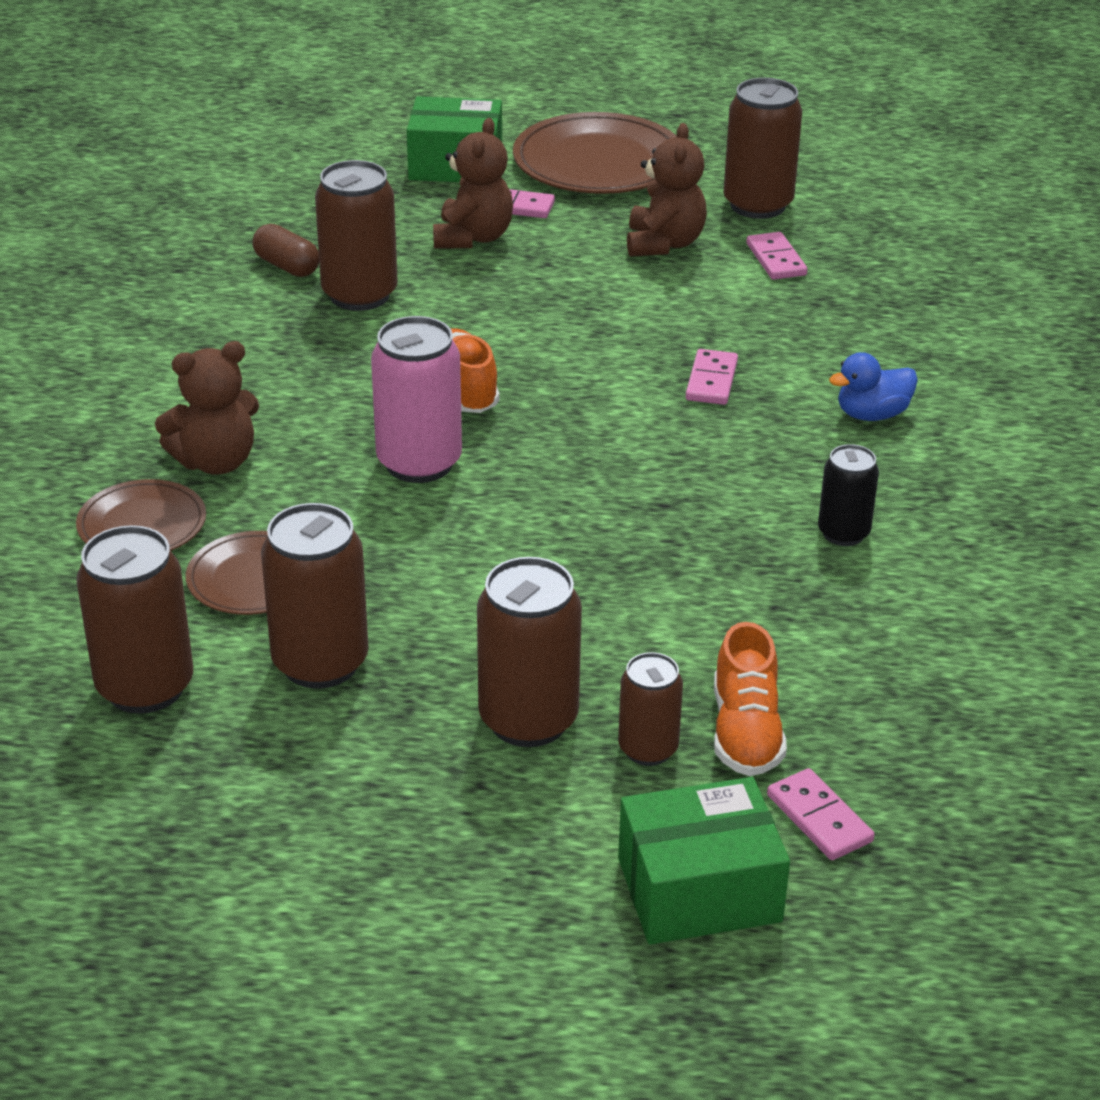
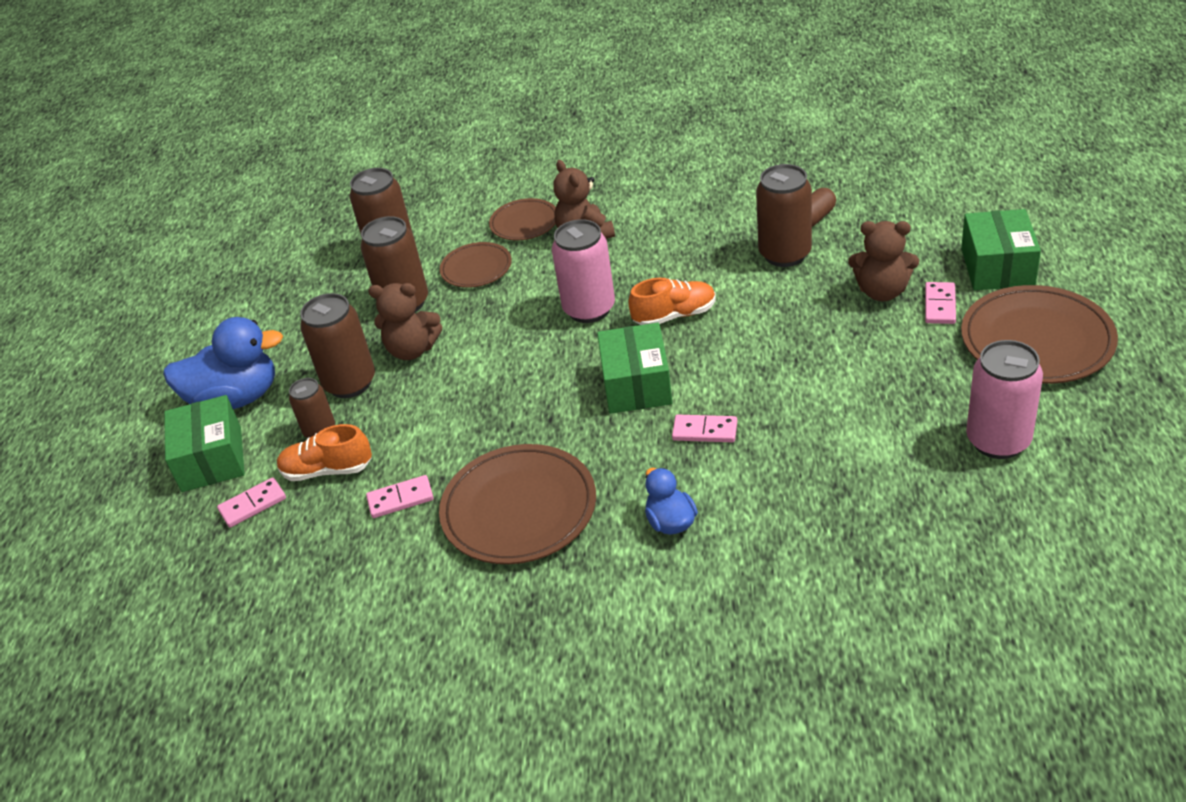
camera: 95 degrees right, 5 degrees up
(534, 876) = (236, 398): none -> blue duck
(607, 428) = (636, 384): none -> green box
(664, 244) = (907, 390): brown teddy bear -> brown teddy bear (412, 350)
(757, 205) = (998, 441): brown can -> pink can
(776, 259) = (902, 457): pink domino -> pink domino (400, 499)
(843, 533) = (519, 509): black can -> brown plate

